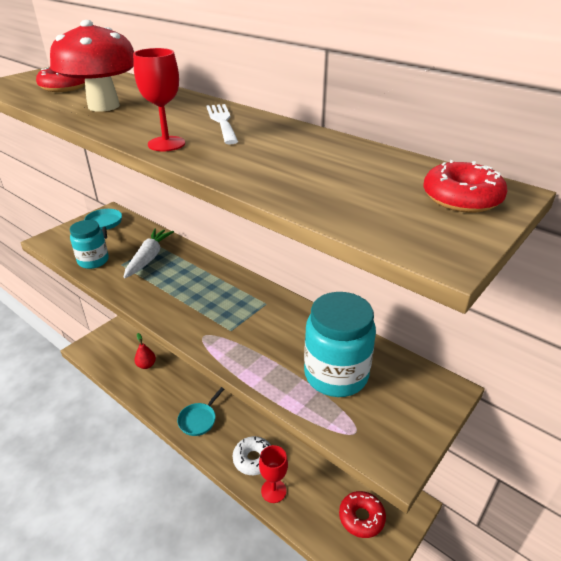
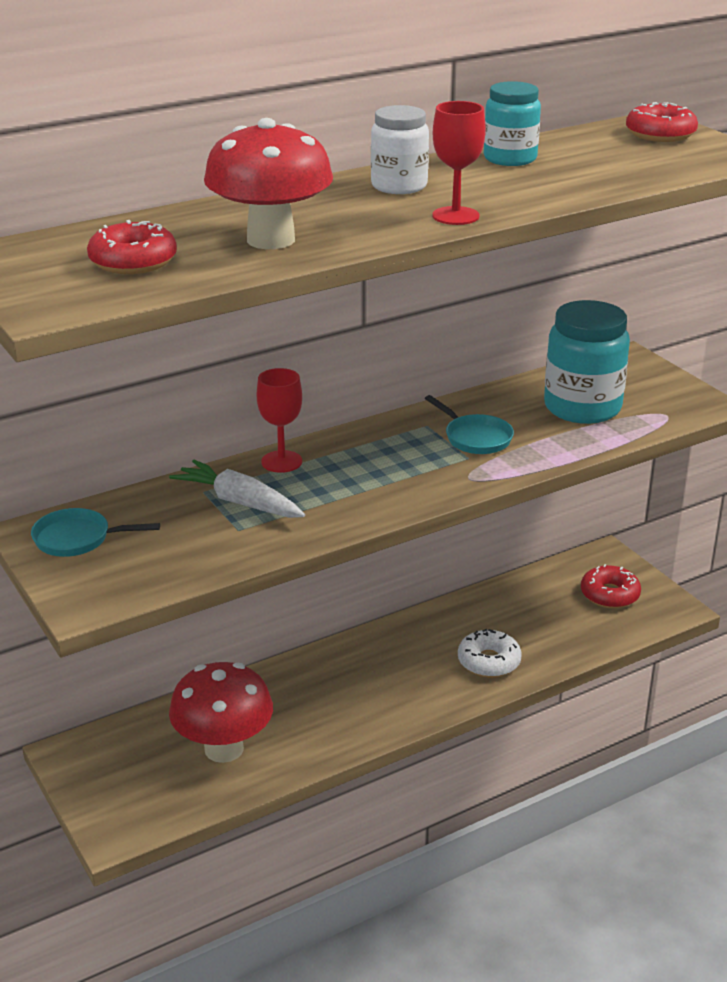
camera: 70 degrees left, 5 degrees down
(93, 261) = (206, 556): turquoise jar -> turquoise jar (510, 159)
(146, 365) = (224, 749): red pear -> red mushroom
(199, 419) = (389, 703): turquoise pan -> turquoise pan (475, 438)
(222, 121) = (399, 186): white fork -> white jar
(273, 491) = (546, 654): red goblet -> red goblet (281, 462)

